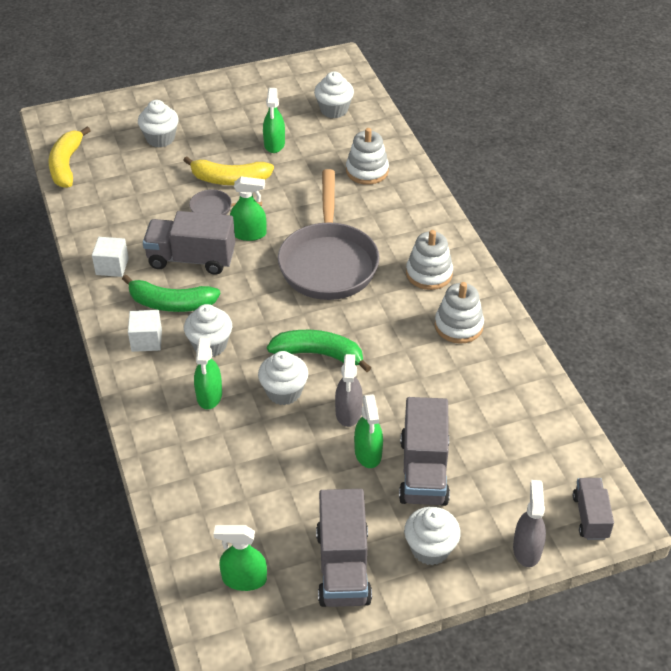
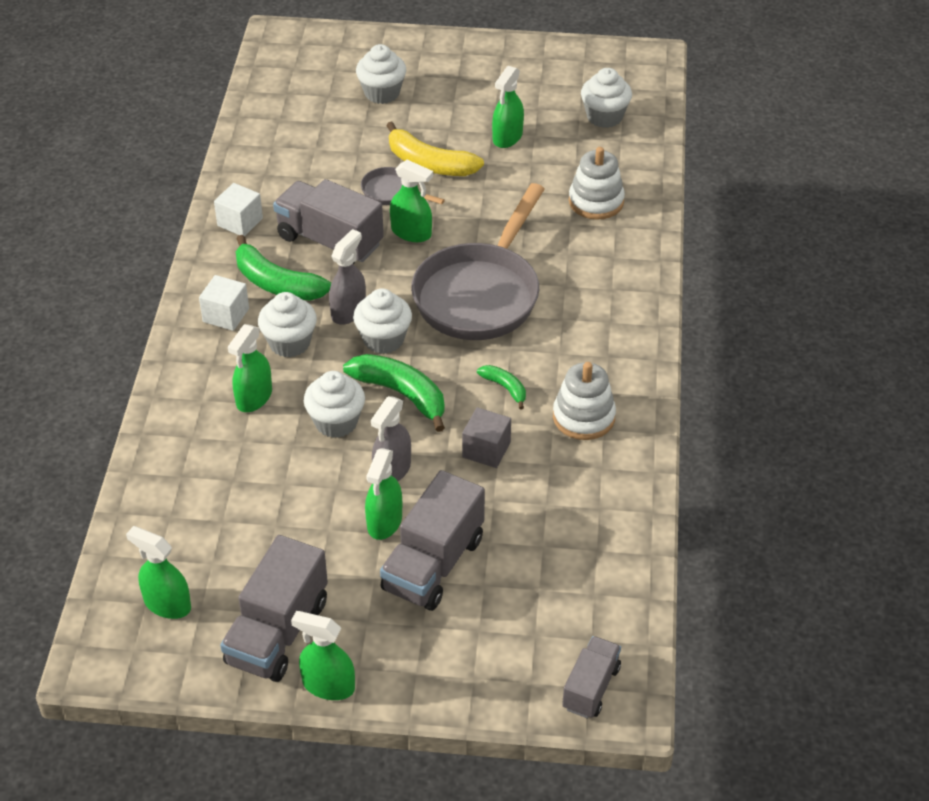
camera: 25 degrees right, 0 degrees up
(66, 165) = (261, 93): yellow banana -> none
(390, 324) = (505, 388): none -> green banana
(406, 373) = (486, 450): none -> grey cube
(406, 591) = (328, 685): none -> green spray bottle
(429, 273) = (589, 345): white stacking toy -> none
(430, 548) = (384, 650): white cupcake -> white cupcake (383, 339)
(527, 549) = (492, 694): grey spray bottle -> grey spray bottle (348, 311)

